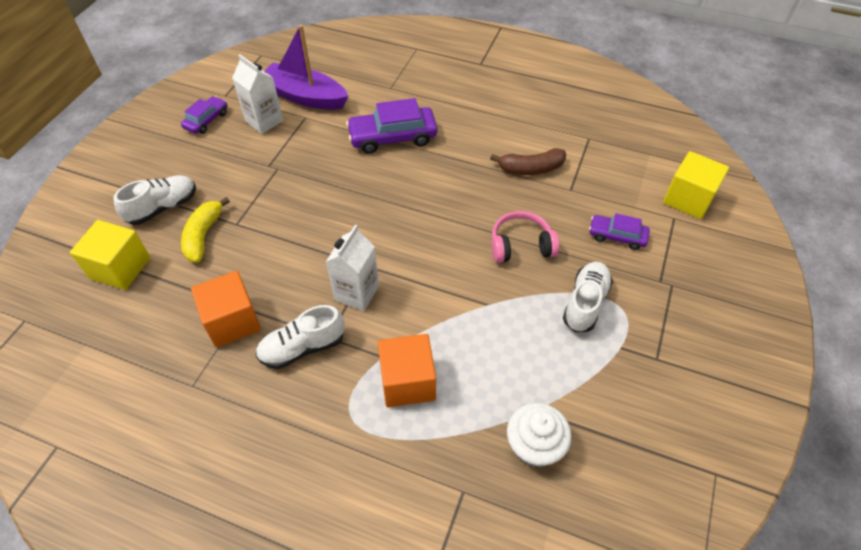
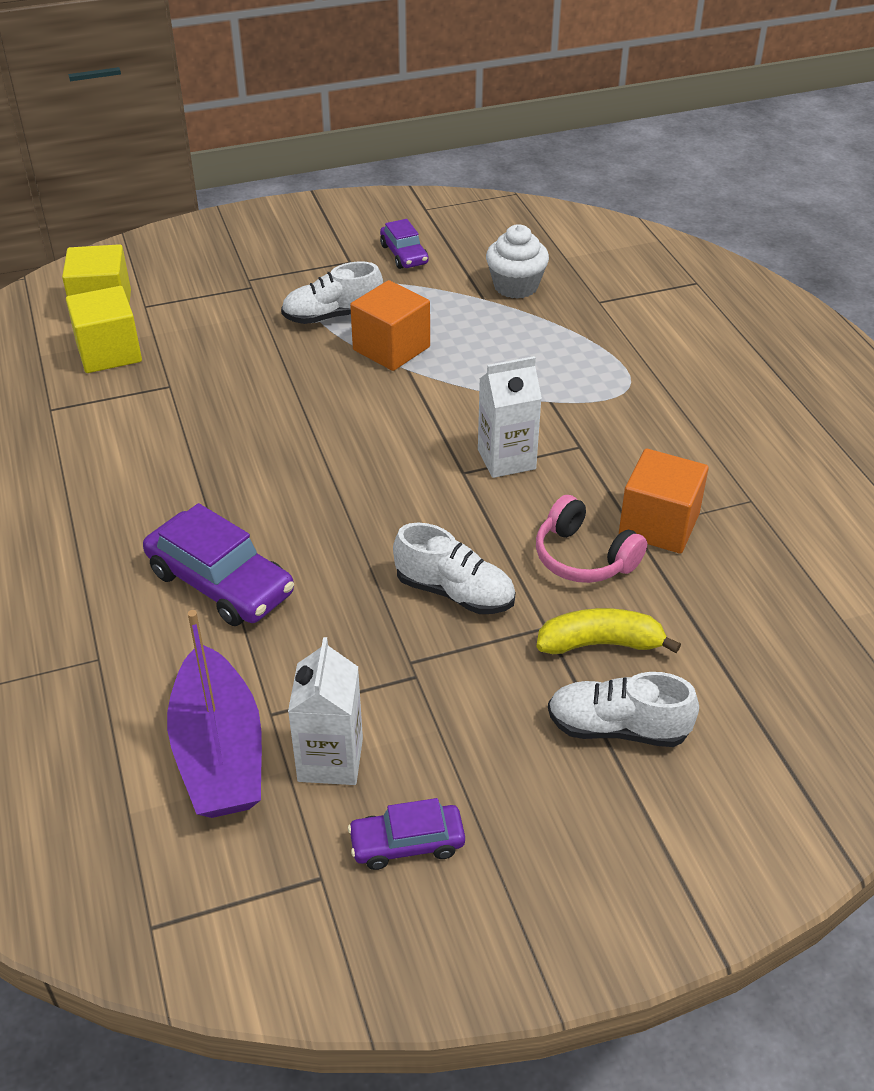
camera: 130 degrees left, 10 degrees down
(120, 268) = (741, 682): yellow cube -> yellow cube (109, 352)
(203, 235) = (601, 643): yellow banana -> yellow banana turned 150 degrees counterclockwise
(302, 347) = (613, 455): white shoe -> white shoe (454, 592)
(407, 382) = (553, 373): orange cube -> orange cube (391, 348)
(521, 245) = (302, 383): pink headphones -> pink headphones (583, 557)
(530, 169) = (161, 429): brown banana -> none
(617, 236) = (215, 330): purple car -> purple car (404, 254)

